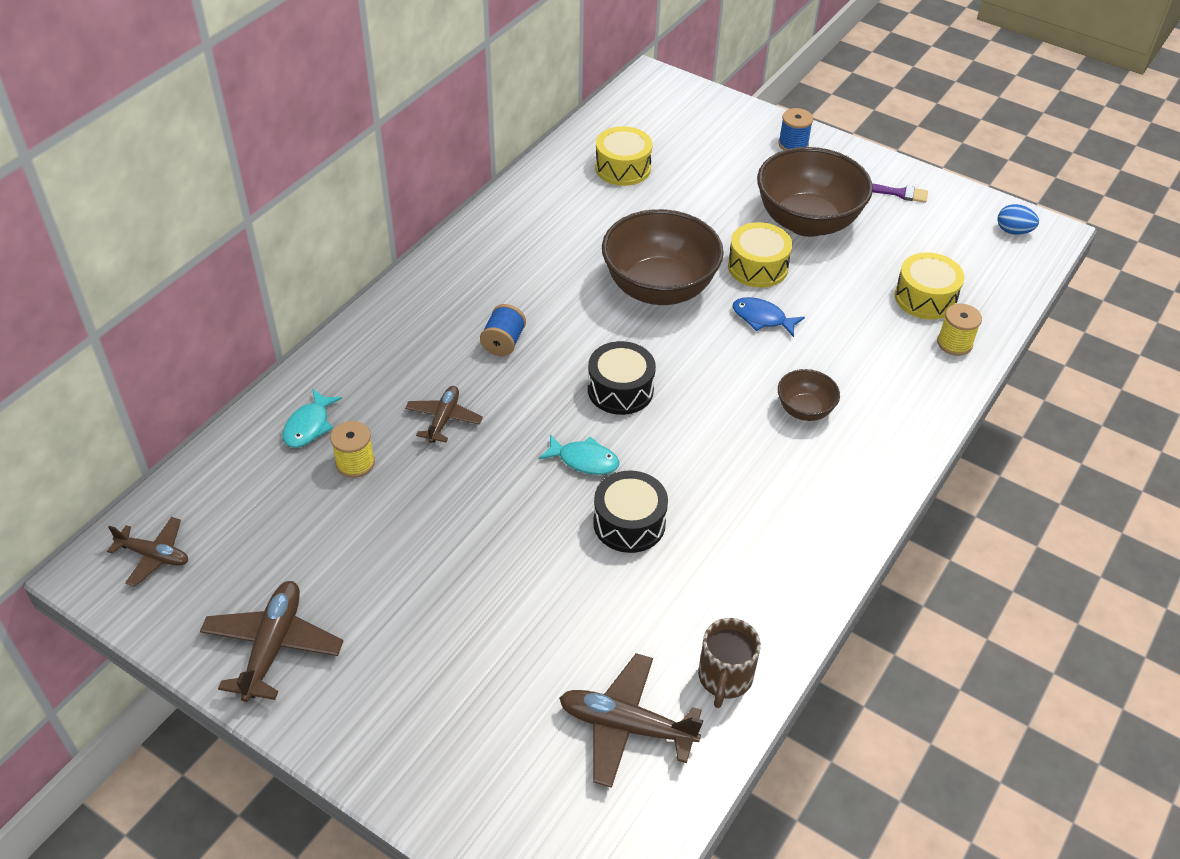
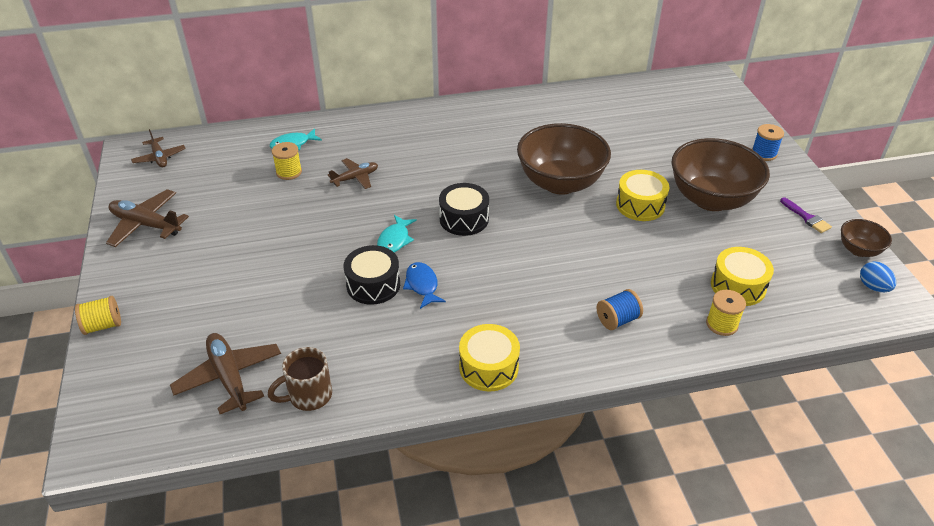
camera: 45 degrees right, 5 degrees down
(273, 646) = (146, 225): brown plane -> brown plane turned 120 degrees counterclockwise
(407, 792) = (103, 325): none -> yellow spool
(503, 342) = (435, 161): blue spool -> blue spool (617, 320)
(584, 460) = (395, 240): turquoise fish -> turquoise fish turned 45 degrees clockwise
(623, 168) = (627, 113): yellow drum -> yellow drum (488, 367)
(762, 318) = (603, 233): blue fish -> blue fish (422, 285)
(804, 410) = (558, 296): brown bowl -> brown bowl (859, 250)

